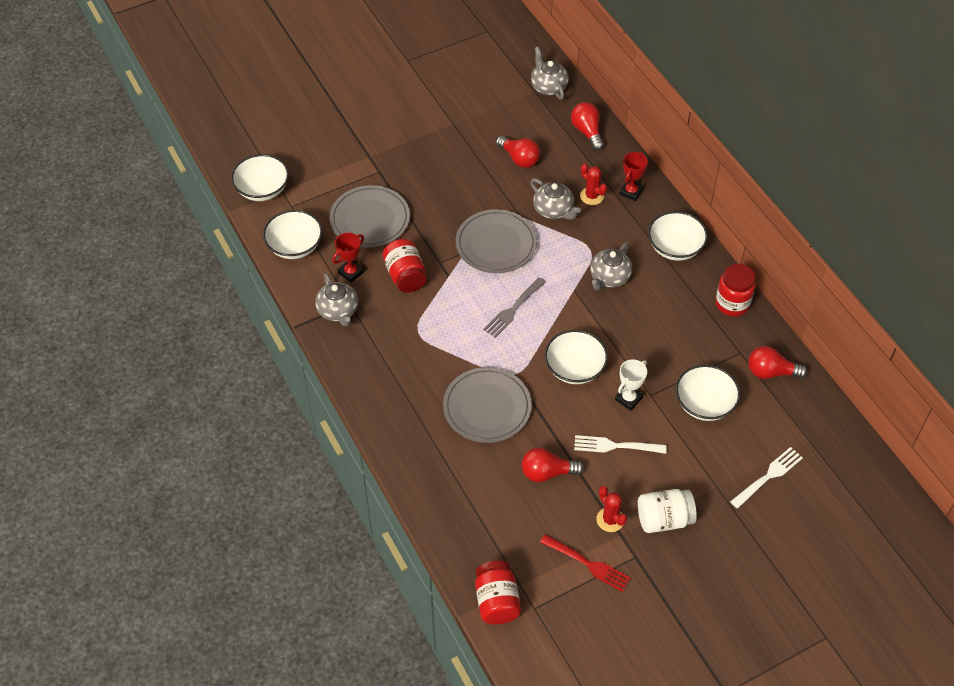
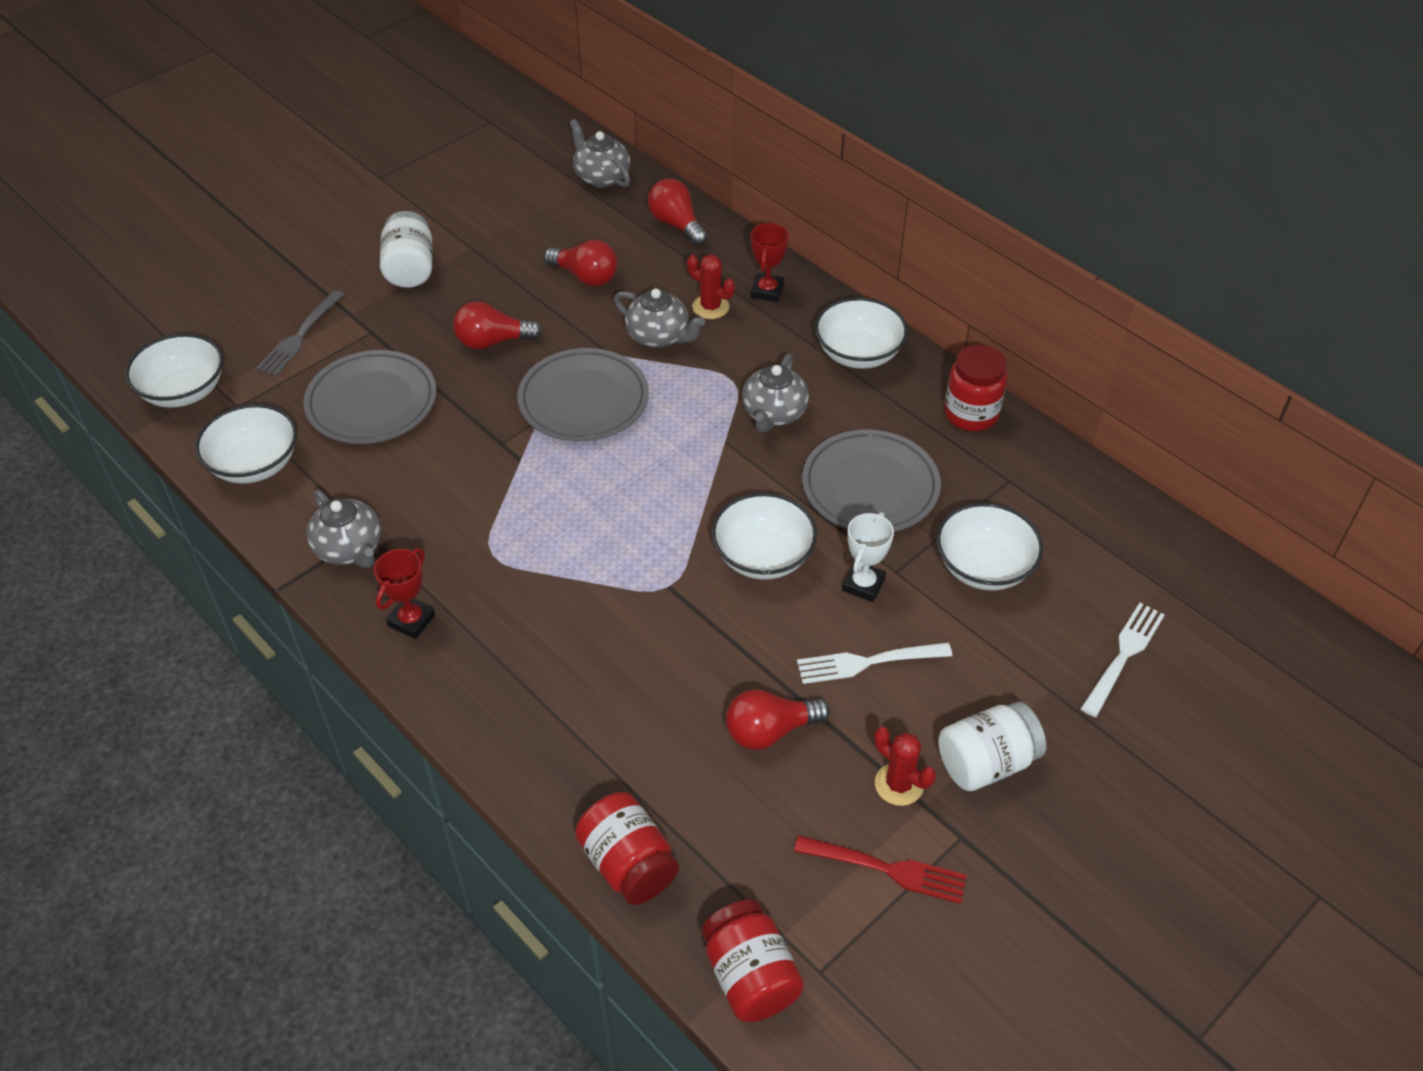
camera: 15 degrees left, 5 degrees down
(351, 272) = (358, 485): red trophy -> red trophy (411, 620)
(405, 276) = (450, 473): red jar -> red jar (628, 864)
(412, 132) = (410, 269): none -> white jar
(487, 407) = (638, 647): grey plate -> grey plate (870, 486)
(513, 309) = (638, 488): grey fork -> grey fork (300, 335)
(771, 372) = (1065, 499): red light bulb -> red light bulb (493, 341)

